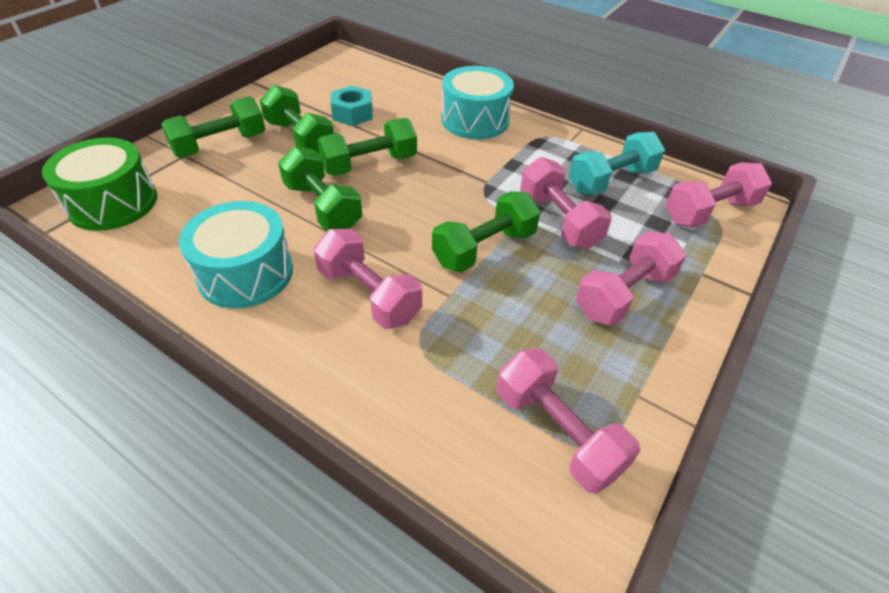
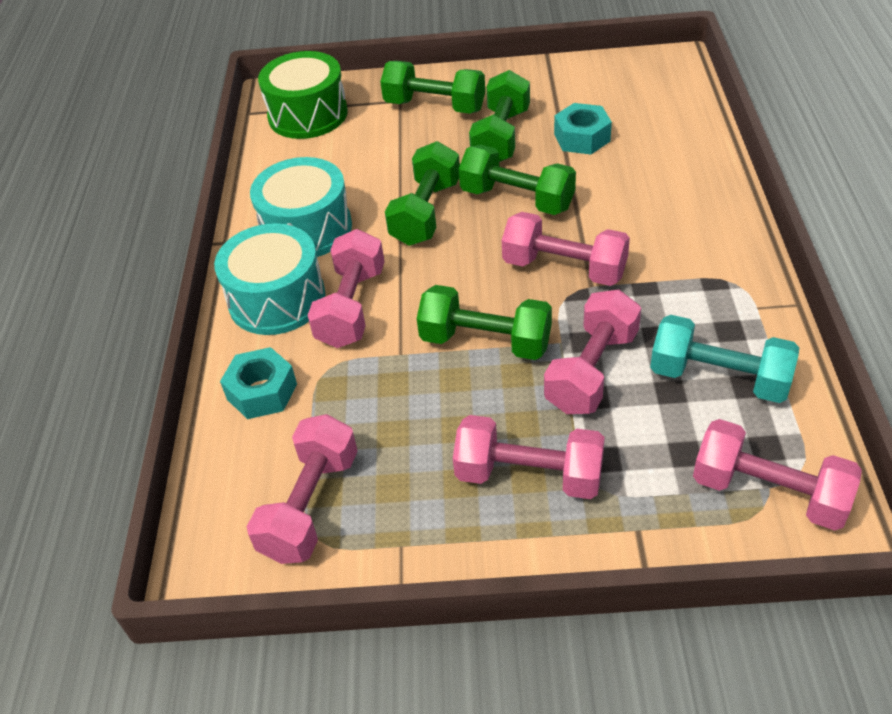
camera: 60 degrees right, 0 degrees up
(399, 400) = (262, 392): none -> turquoise nut
(458, 182) = (564, 268): none -> pink dumbbell
(475, 120) = (689, 217): turquoise drum -> turquoise drum (277, 299)

